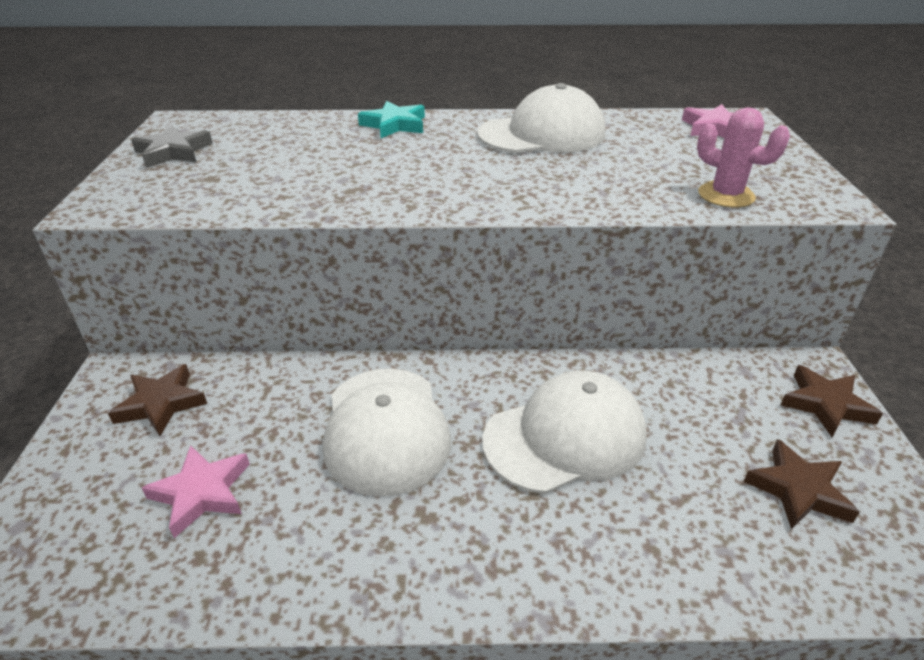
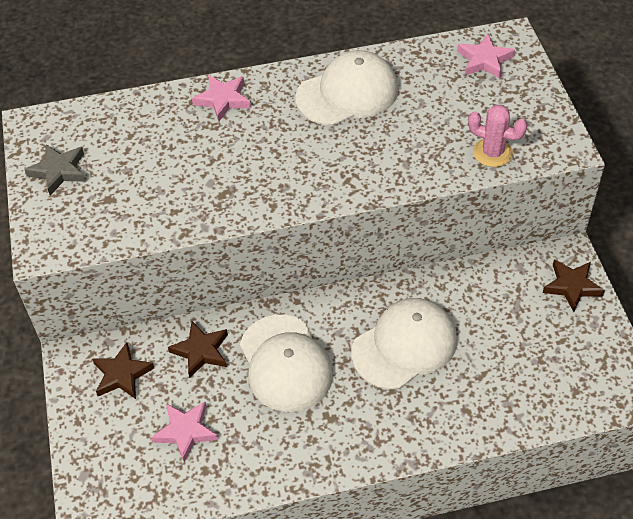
camera: 10 degrees left, 15 degrees up
(394, 125) = (223, 100): turquoise star -> pink star
(798, 490) = (550, 355): brown star -> brown star (201, 351)

